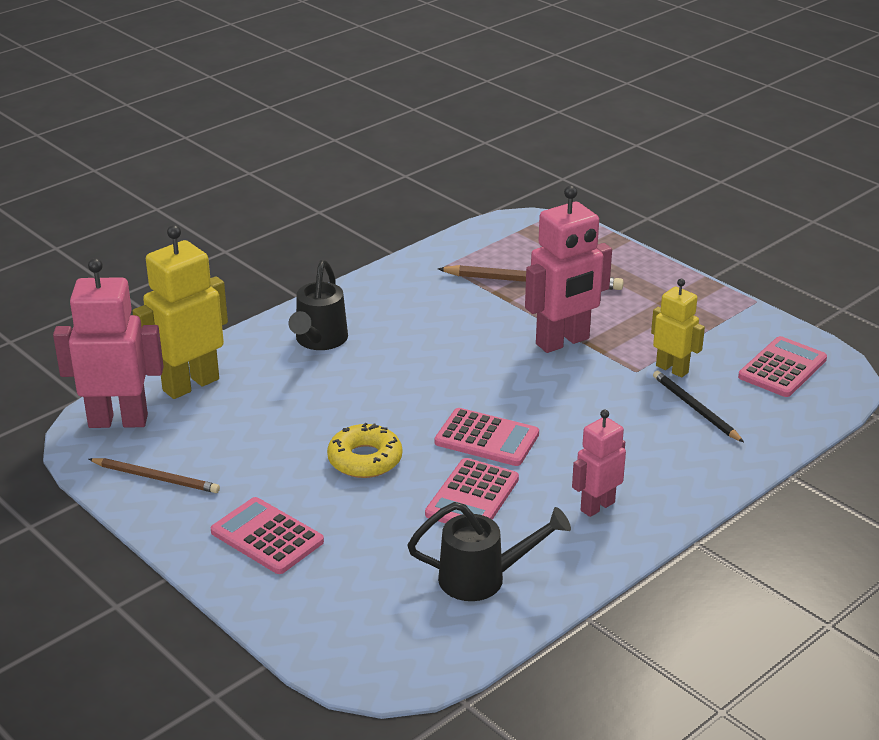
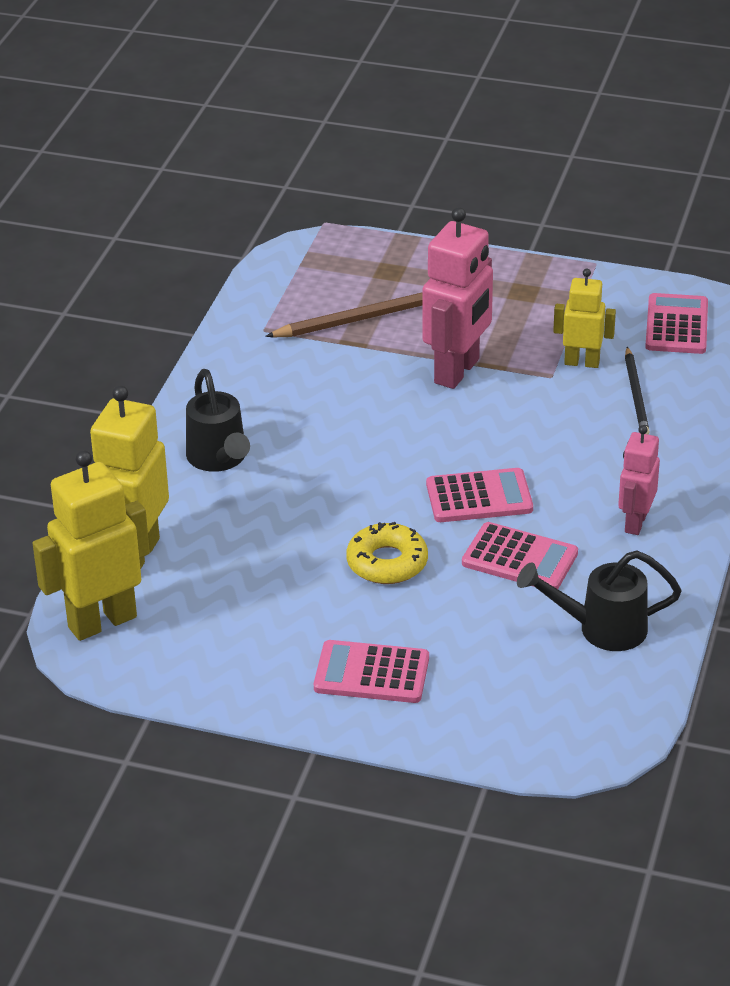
camera: 30 degrees left, 5 degrees up
(118, 421) = (102, 622): pink robot -> yellow robot
(156, 478) = (204, 662): brown pencil -> none
(472, 497) = (520, 558): pink calculator -> pink calculator turned 60 degrees counterclockwise
(484, 578) = (600, 629): black watering can -> black watering can turned 150 degrees counterclockwise
(695, 408) = (636, 395): black pencil -> black pencil turned 120 degrees counterclockwise

